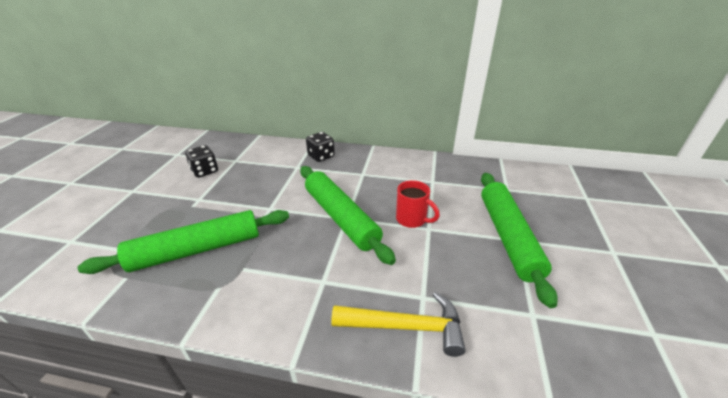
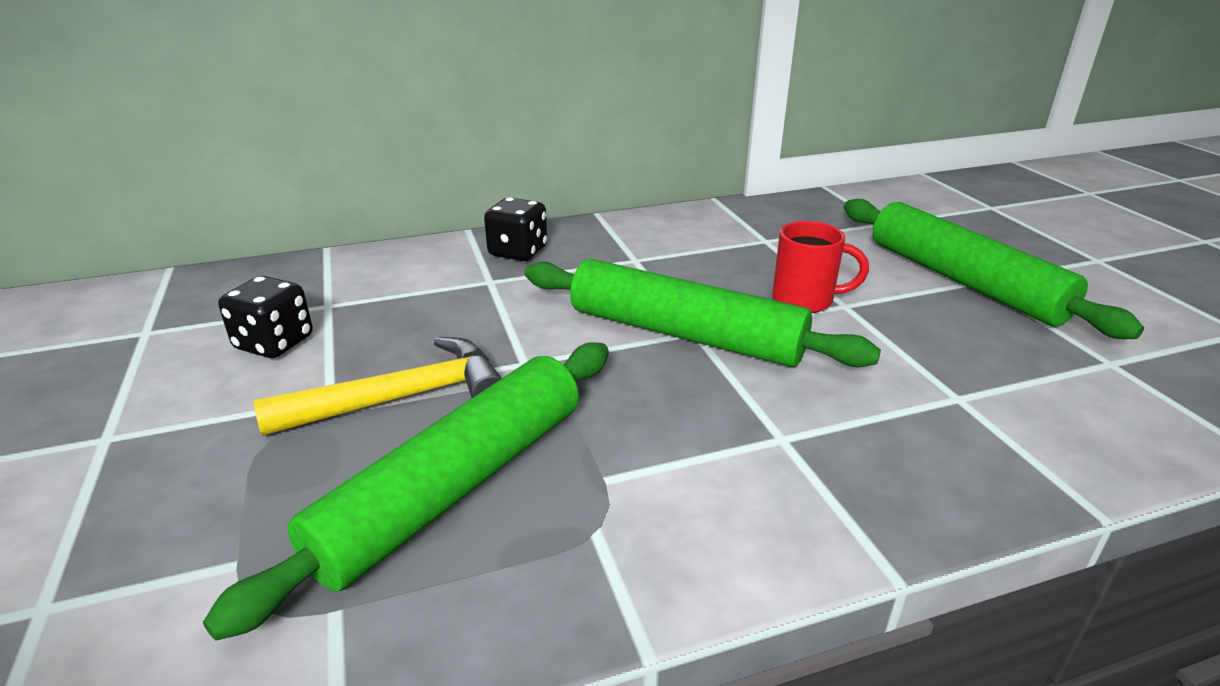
camera: 30 degrees left, 5 degrees down
(406, 326) = (988, 445): yellow hammer -> yellow hammer (402, 398)

